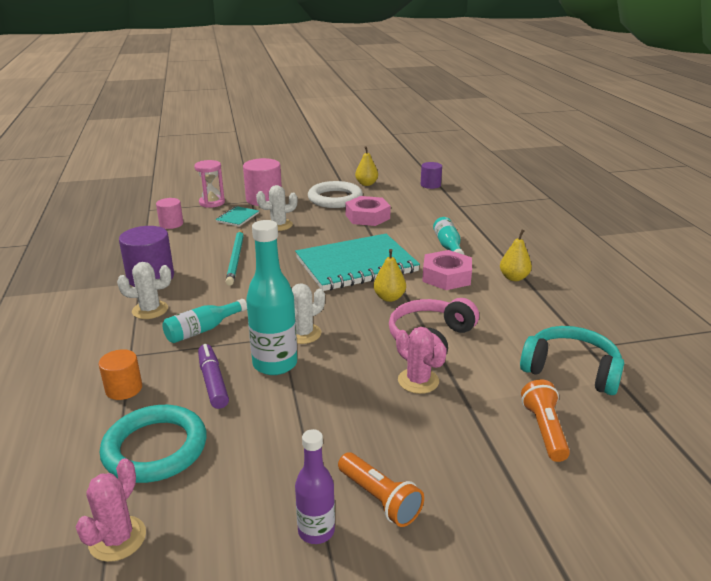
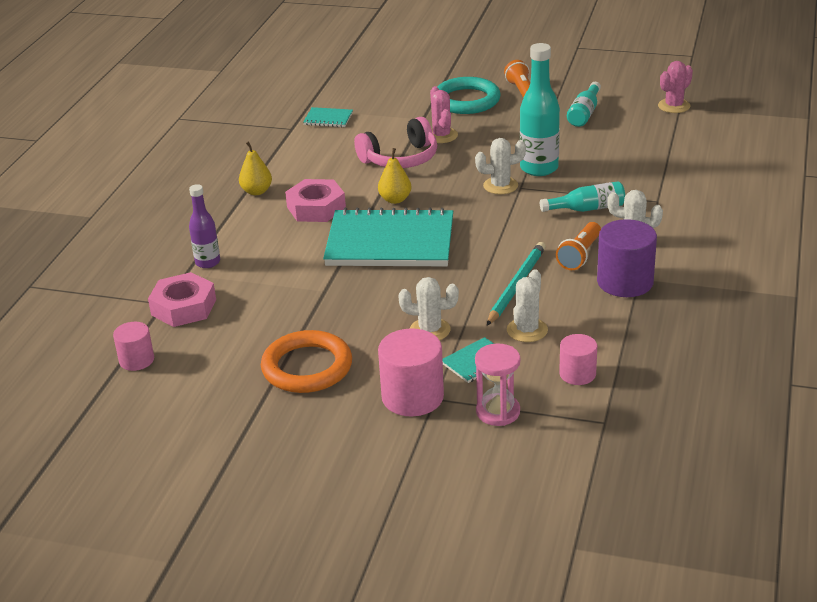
camera: 150 degrees left, 5 degrees up
(124, 389) = (665, 176): orange cylinder -> none
(155, 448) = (646, 138): turquoise ring -> turquoise ring (466, 100)
(213, 382) = (593, 167): purple marker -> none
(214, 237) = (527, 330): none -> white cactus
(316, 531) = (565, 89): purple bottle -> purple bottle (207, 262)
(335, 198) = (307, 367): white ring -> orange ring
(366, 184) = (224, 392): yellow pear -> none
(367, 217) = (301, 315): pink nut -> pink nut (183, 307)
(430, 185) = (136, 360): purple cylinder -> pink cylinder
(448, 246) = (265, 242): turquoise bottle -> turquoise bottle (584, 113)
(544, 430) = (394, 97): orange flashlight -> orange flashlight (580, 255)
(571, 370) = (328, 119): turquoise headphones -> turquoise notebook

